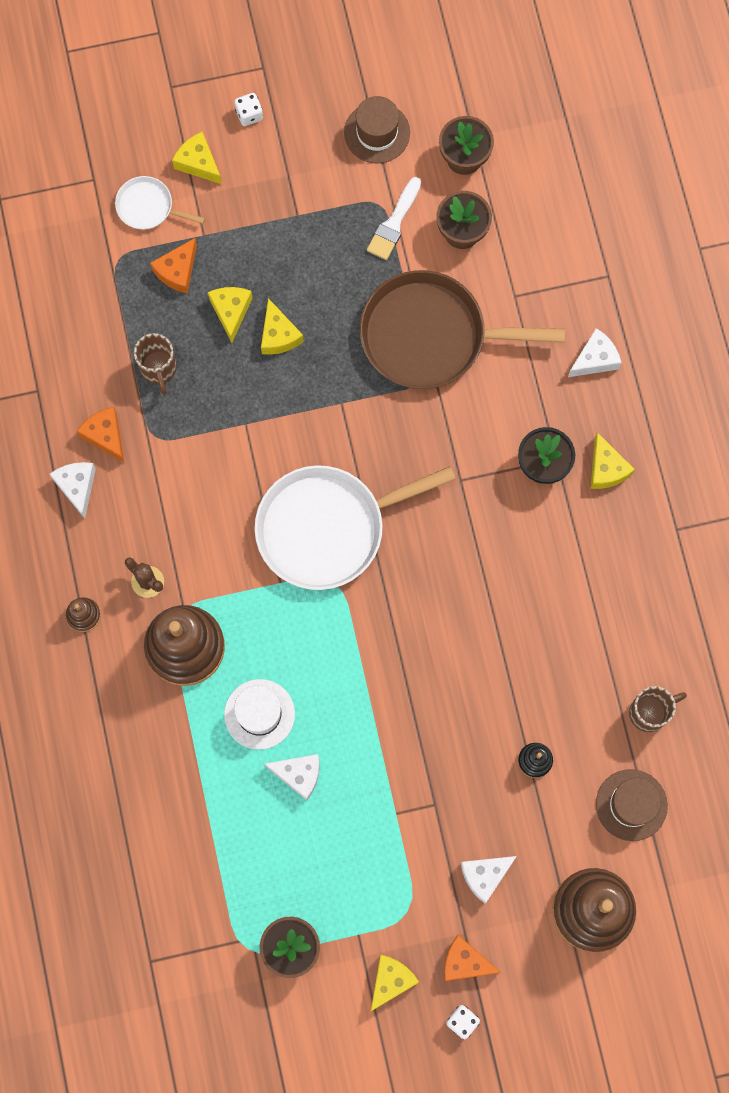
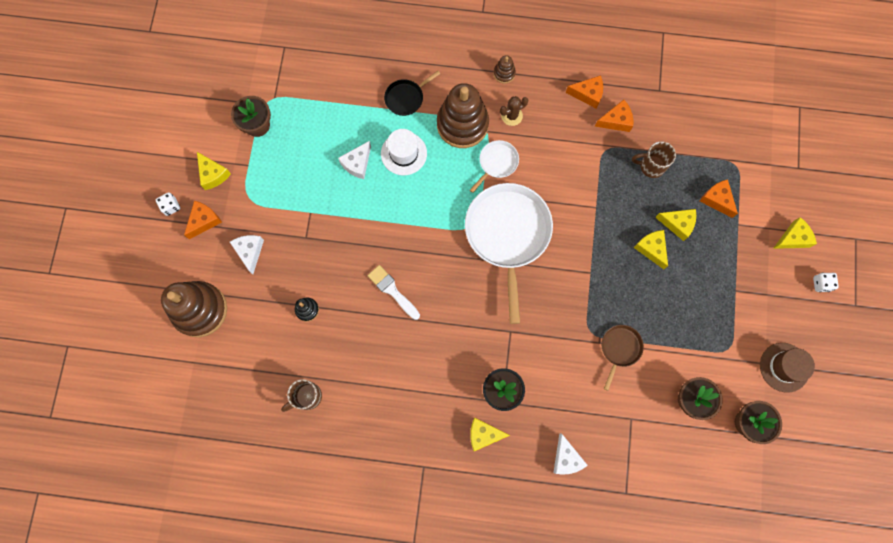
camera: 110 degrees right, 0 degrees up
(77, 487) = (587, 94): white cheese -> orange cheese
(148, 207) = (769, 196): white pan -> white pan (497, 163)
(171, 743) = (406, 98): none -> black pan
(278, 335) = (651, 249): yellow cheese -> yellow cheese turned 60 degrees clockwise
(394, 223) = (711, 354): white brush -> white brush (392, 290)
(430, 335) = (620, 349): brown pan -> brown pan, size x0.46
(631, 805) = (253, 360): brown hat -> none
(649, 712) = (307, 397): brown mug -> brown mug turned 60 degrees clockwise

